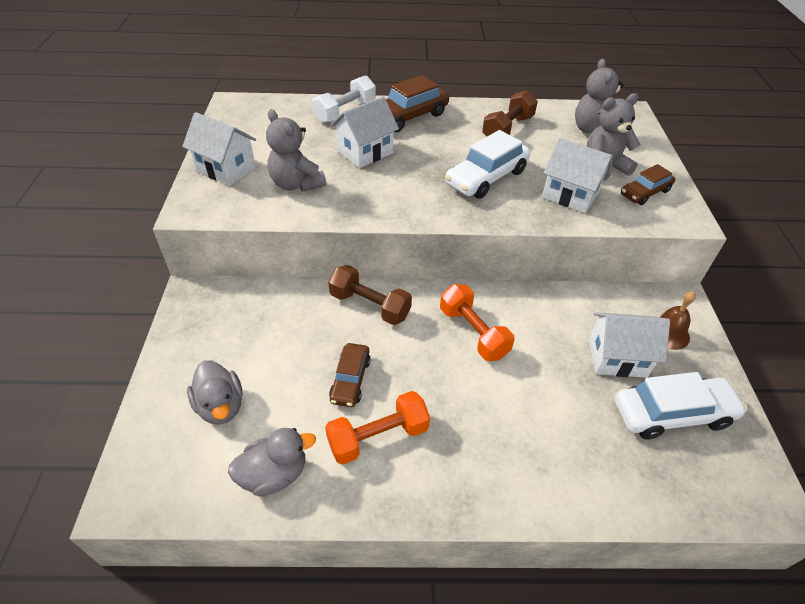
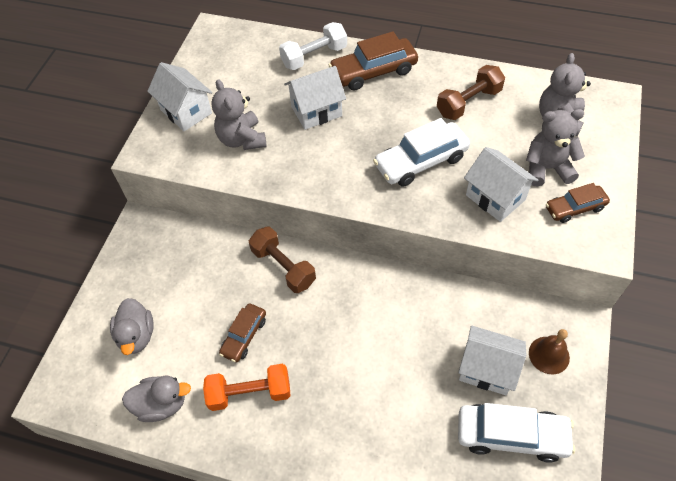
camera: 20 degrees right, 10 degrees up
(473, 332) = (364, 314): orange dumbbell -> none

